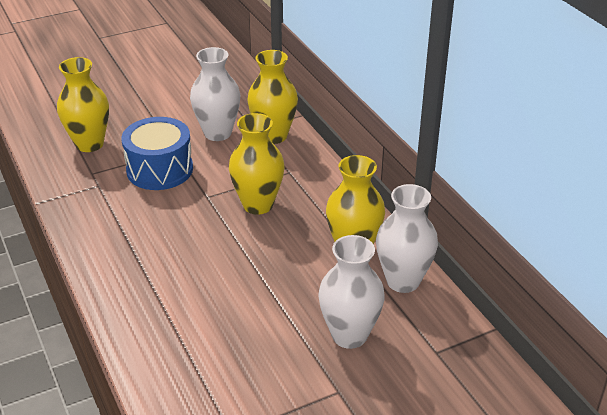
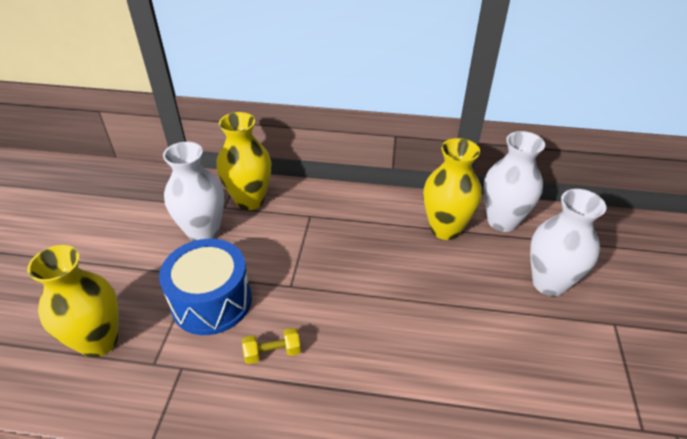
camera: 55 degrees left, 5 degrees up
(141, 216) = (272, 352): none -> yellow dumbbell
(258, 205) = (336, 256): yellow vase -> none

